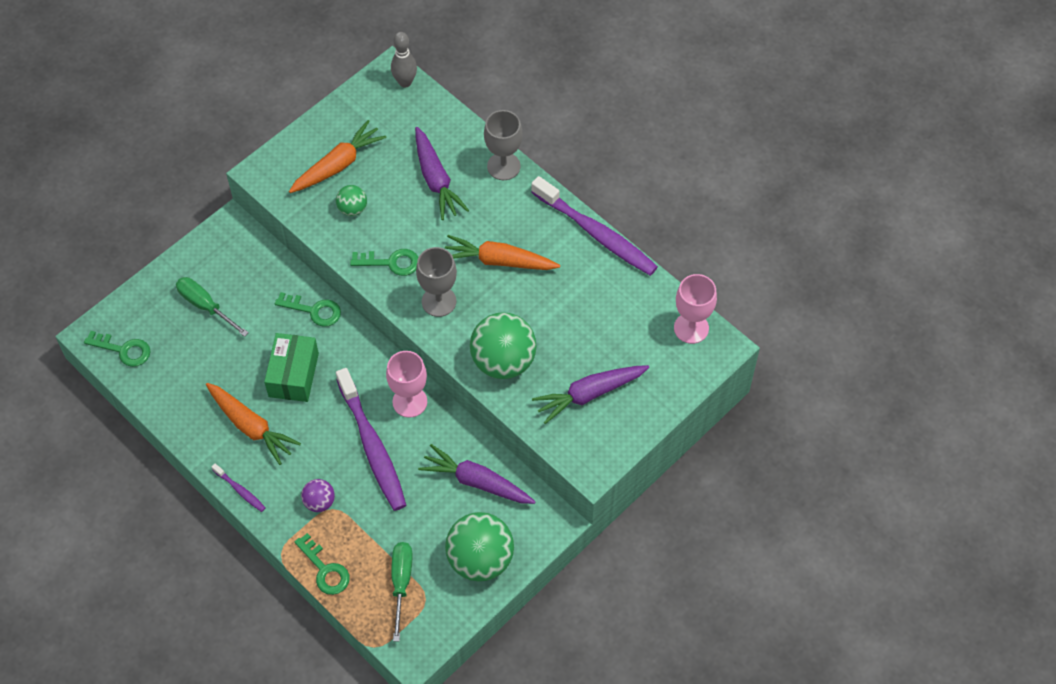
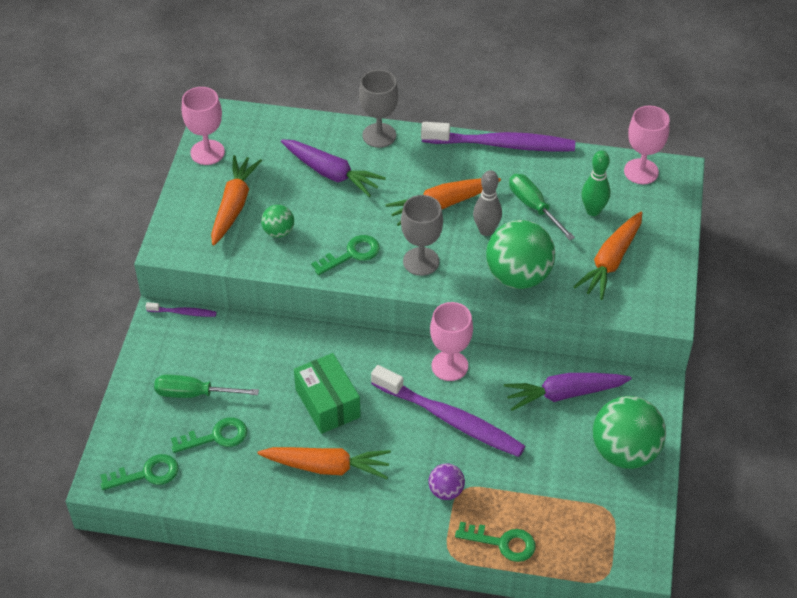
camera: 35 degrees left, 10 degrees down
(240, 490) = (365, 525): purple toothbrush -> purple toothbrush (183, 312)
(314, 310) = (298, 342): green key -> green key (216, 437)
(356, 104) = (207, 152): none -> pink goblet
(401, 583) = (577, 512): green screwdriver -> green screwdriver (534, 207)
(405, 82) = (235, 116): grey bowling pin -> grey bowling pin (486, 230)
(589, 394) = (611, 261): purple carrot -> orange carrot
(617, 340) = (593, 211): none -> green bowling pin

